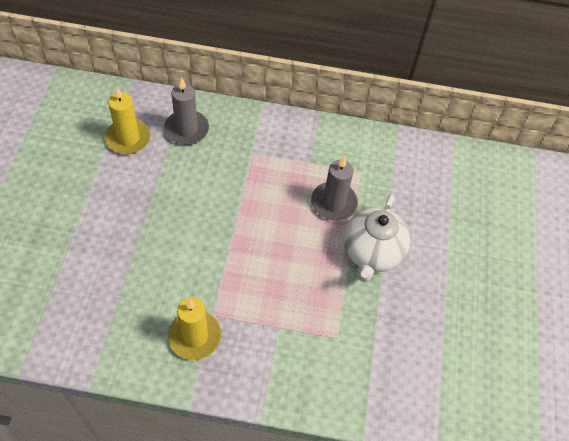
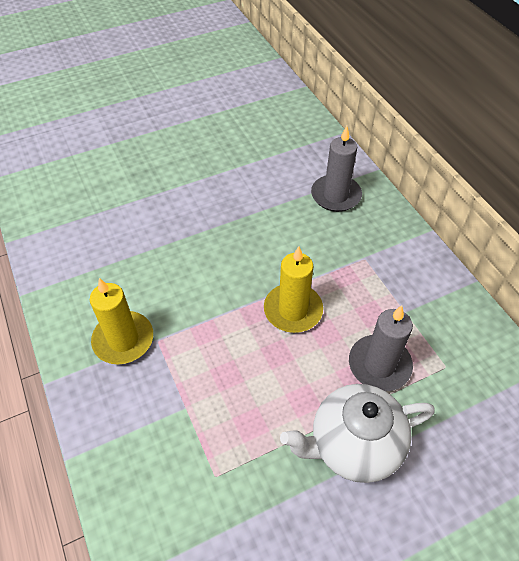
camera: 60 degrees right, 5 degrees down
(128, 138) = (284, 166): yellow candle -> yellow candle (293, 310)

